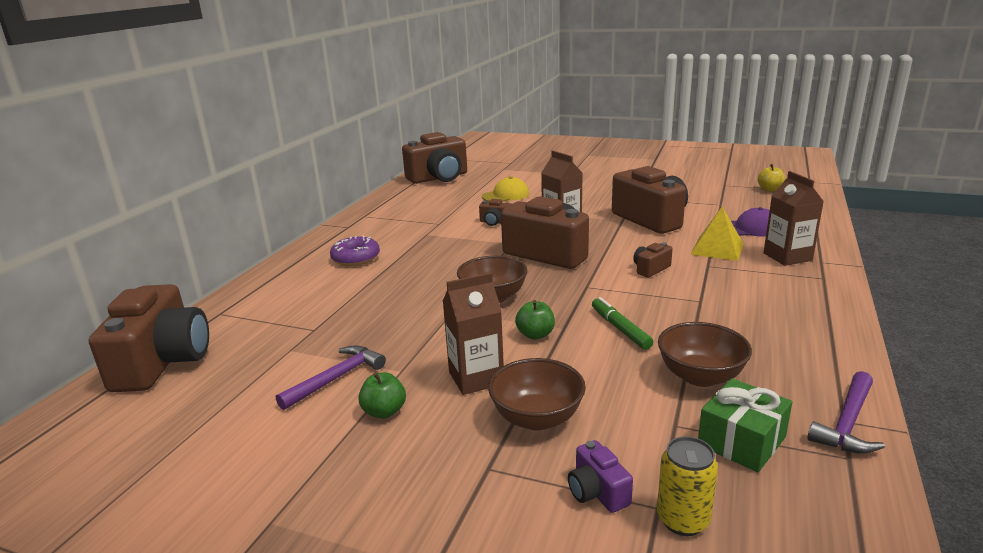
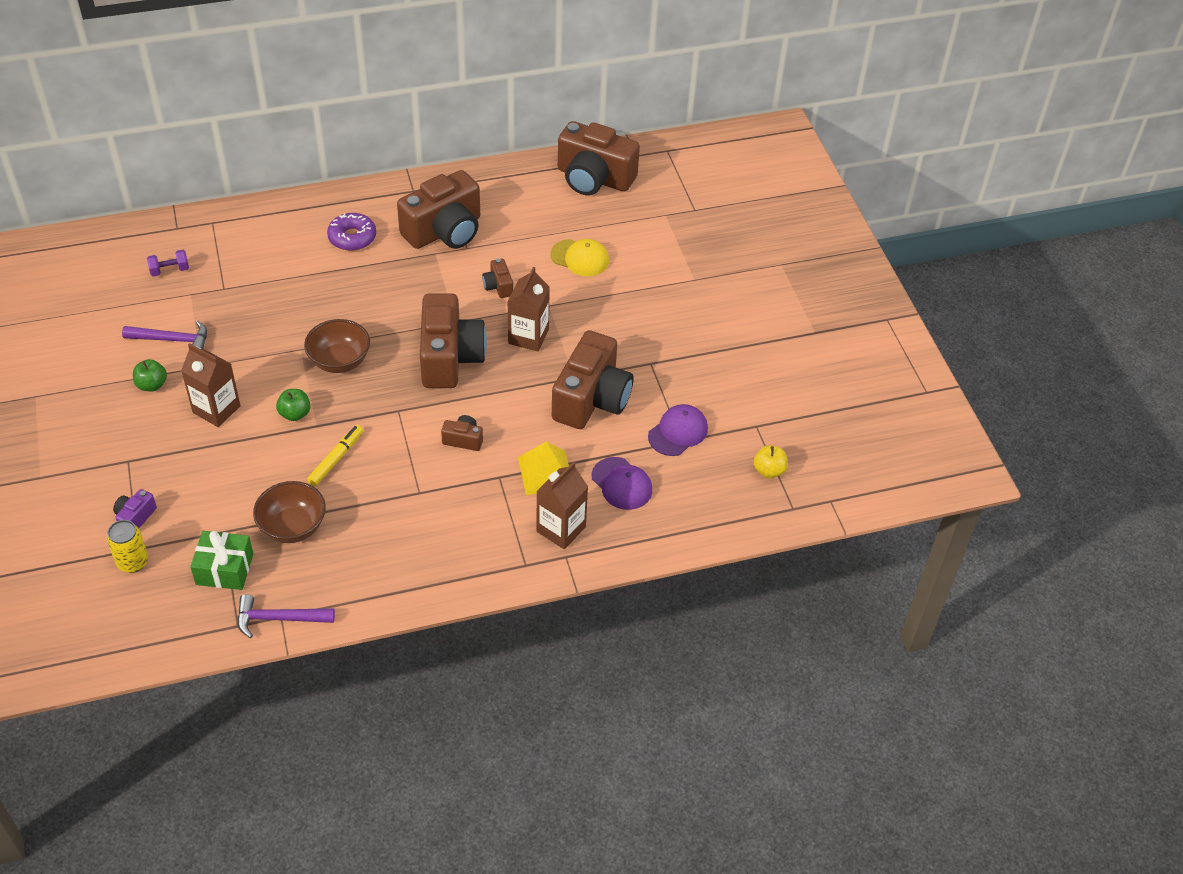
camera: 50 degrees right, 25 degrees up
(163, 362) = (137, 242): brown camera -> brown camera (444, 231)
(237, 353) = (170, 270): none -> purple dumbbell
(537, 418) = (189, 461): brown bowl -> none
(620, 329) = (336, 459): green marker -> yellow marker
(711, 203) = (678, 432): none -> purple cap

